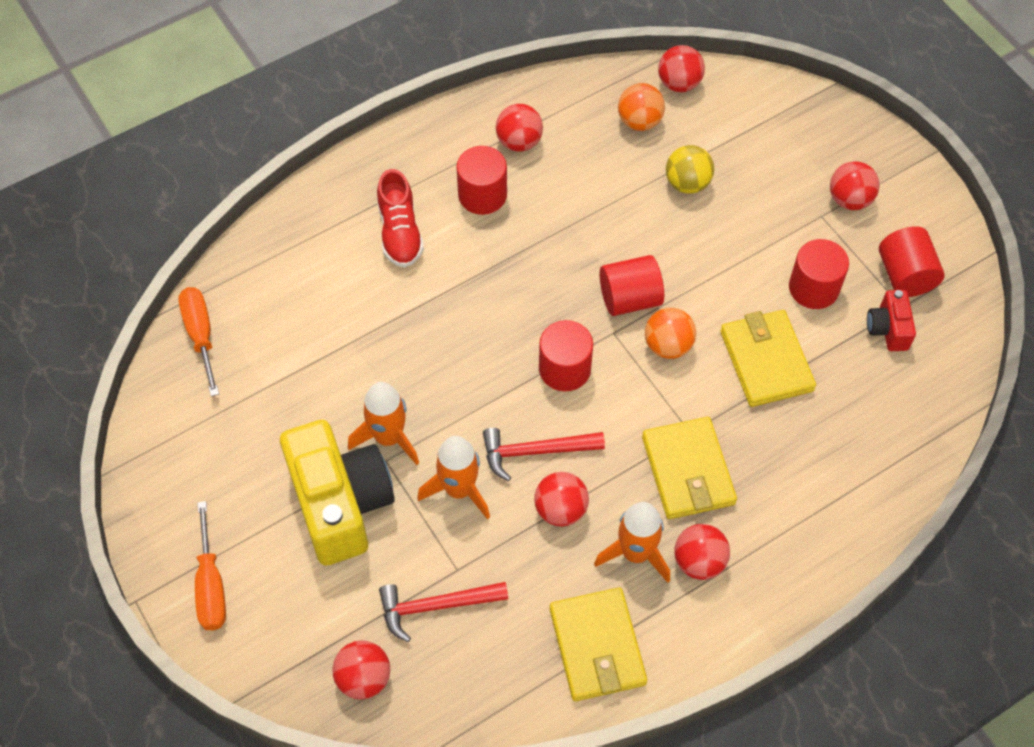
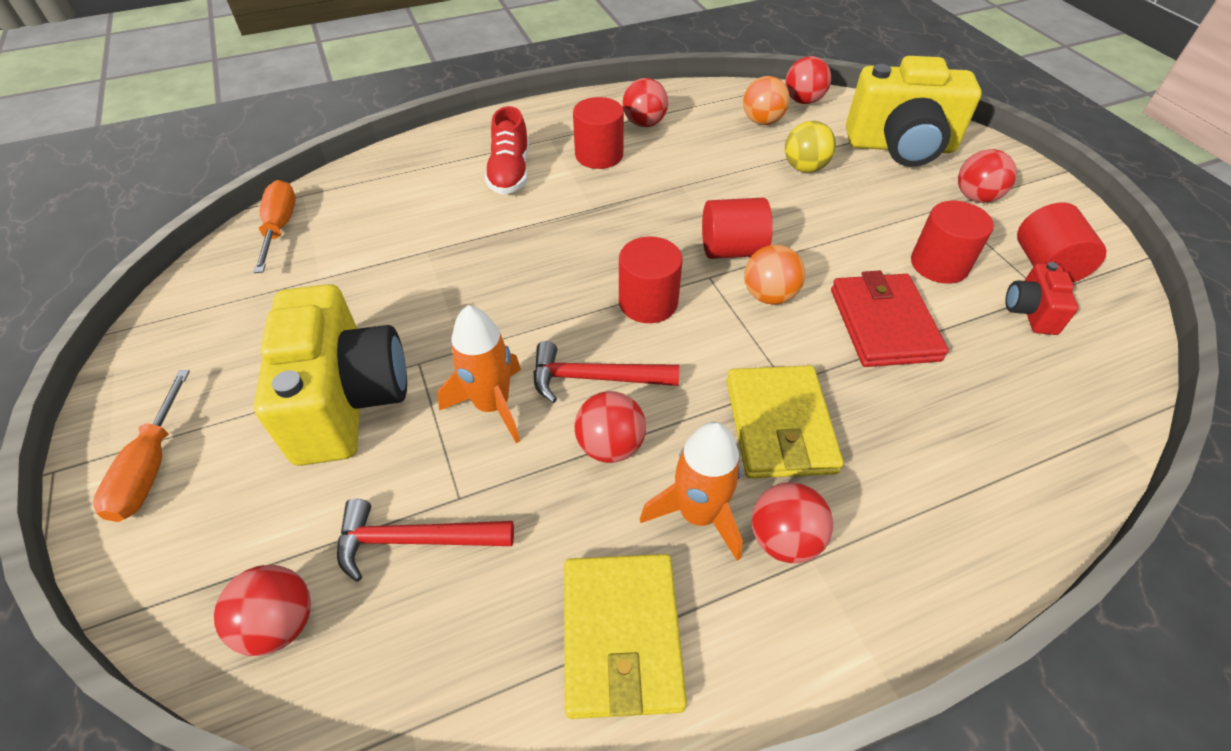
camera: 10 degrees right, 10 degrees down
(388, 438) = (430, 341): orange rocket -> none
(766, 361) = (883, 324): yellow wallet -> red wallet
(779, 140) = (900, 147): none -> yellow camera

